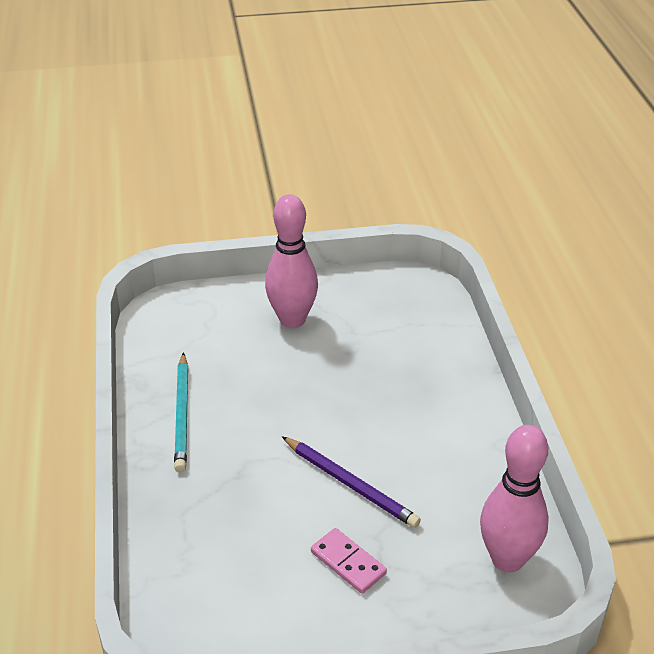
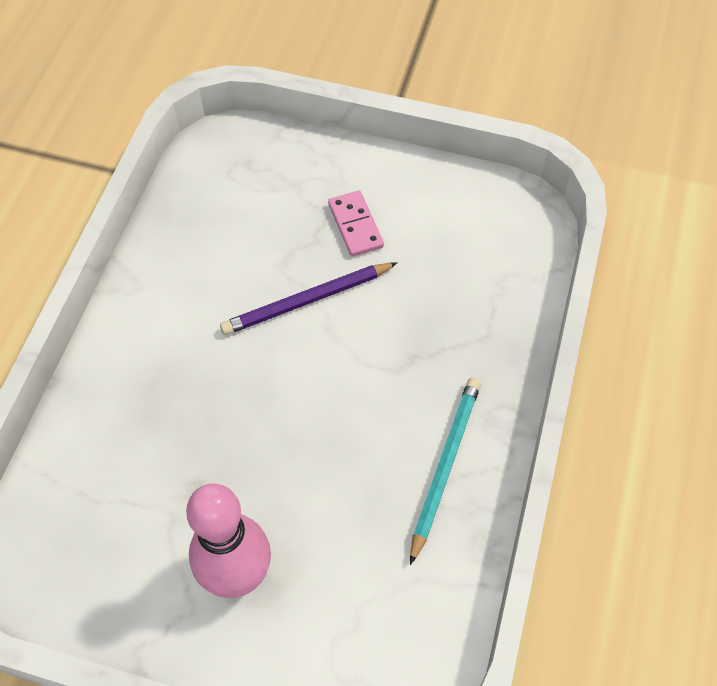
camera: 155 degrees left, 20 degrees up
(350, 484) = (307, 301): purple pencil -> purple pencil turned 90 degrees counterclockwise
(507, 559) = (218, 177): pink bowling pin -> none

